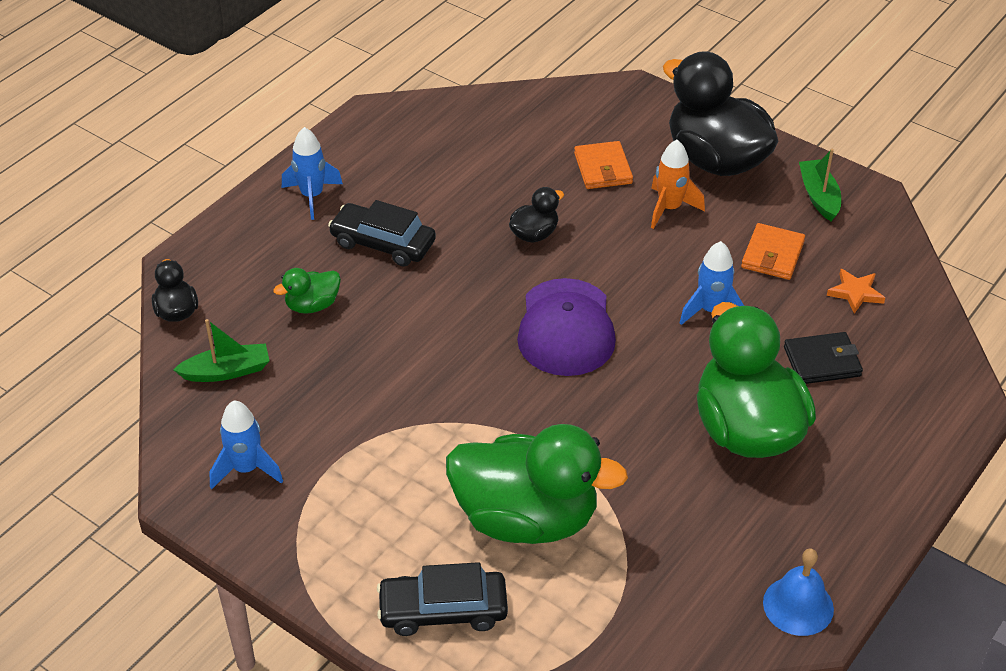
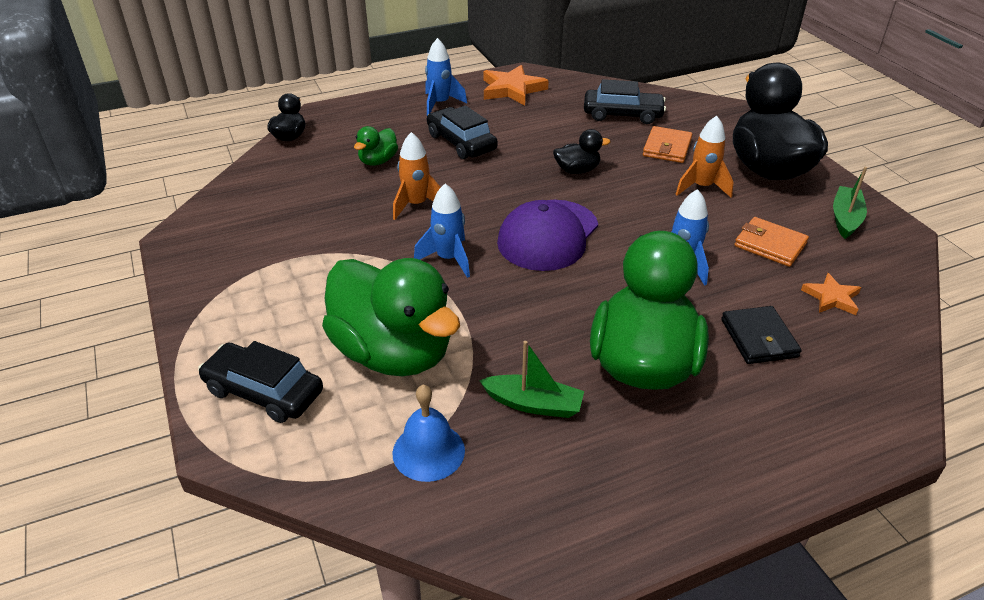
camera: 30 degrees right, 5 degrees down
(227, 371) = (283, 179): green boat -> green boat (533, 404)
(246, 469) = (232, 239): blue rocket -> blue rocket (448, 259)
(312, 305) = (378, 161): green duck -> green duck turned 60 degrees counterclockwise
(377, 144) = (512, 89): none -> orange star
(405, 345) = (416, 205): none -> orange rocket
(526, 138) = (622, 114): none -> black car
(772, 255) = (770, 245): orange wallet -> orange wallet turned 75 degrees clockwise
(798, 605) = (573, 538): blue bell -> blue bell (428, 451)
(822, 361) = (758, 338): black wallet -> black wallet turned 60 degrees clockwise

